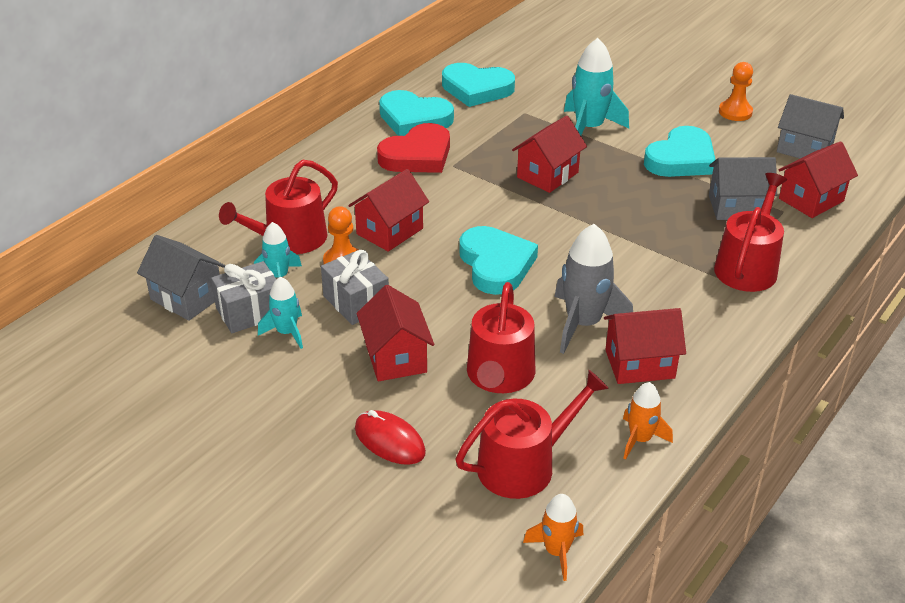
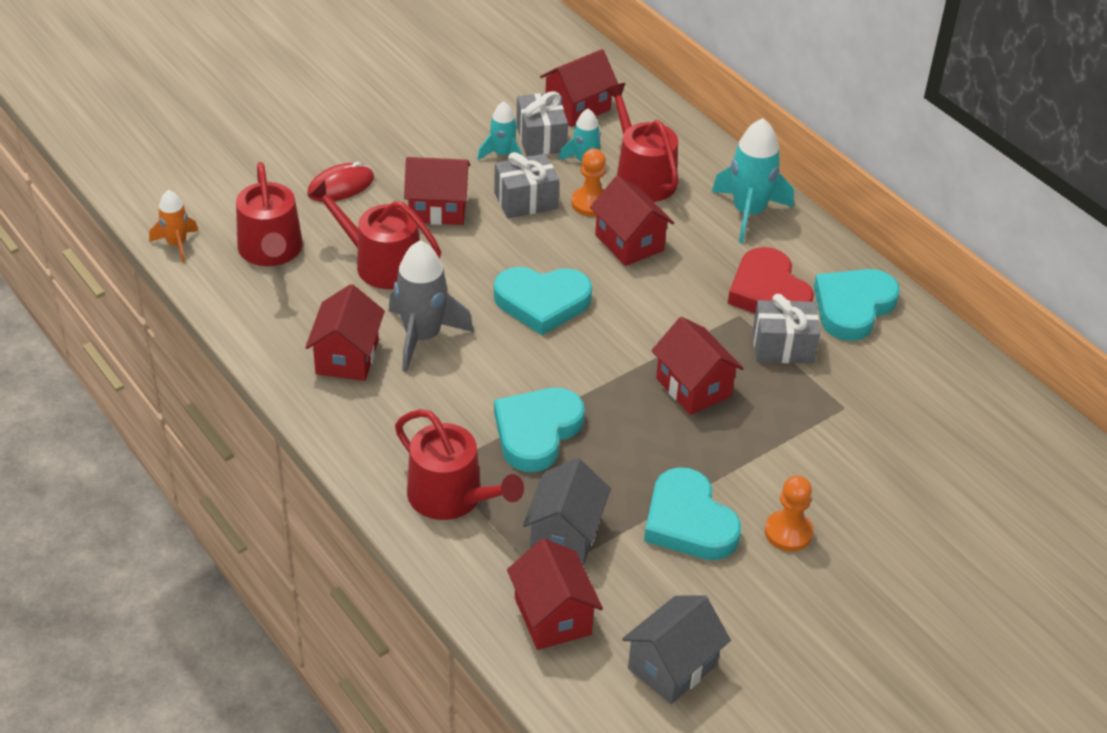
camera: 105 degrees right, 5 degrees up
(186, 298) = (577, 107): grey house -> red house
(476, 89) = (916, 379): turquoise heart -> turquoise heart (536, 432)
(476, 143) = (783, 346): none -> grey gift
(589, 128) = (788, 456): turquoise rocket -> turquoise rocket (748, 213)
(640, 439) = (257, 326): orange rocket -> none
(735, 112) = (791, 628): orange pawn -> orange pawn (788, 532)

